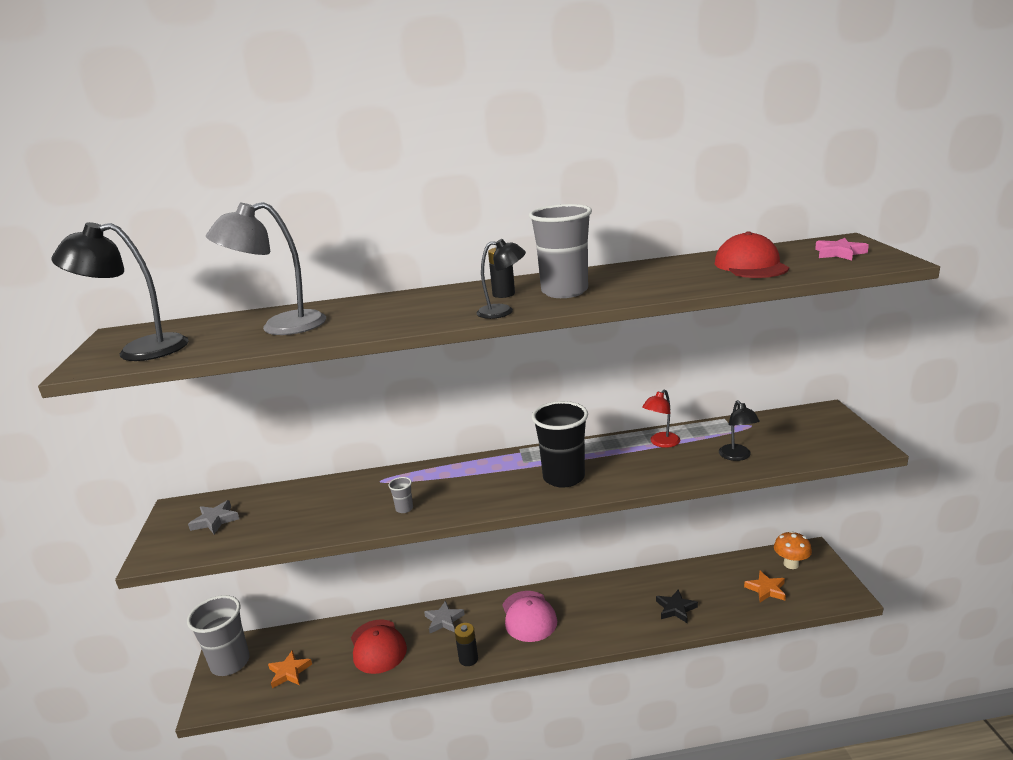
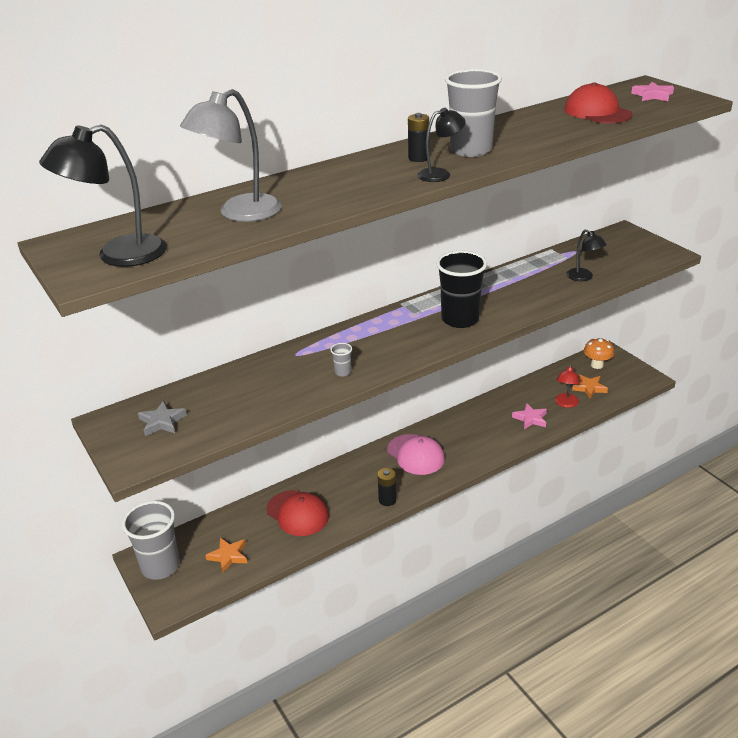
camera: 25 degrees left, 10 degrees up
(444, 620) = (343, 477): grey star -> none
(661, 443) = (517, 277): red lamp -> red lamp (565, 404)
(675, 609) = (530, 419): black star -> pink star

